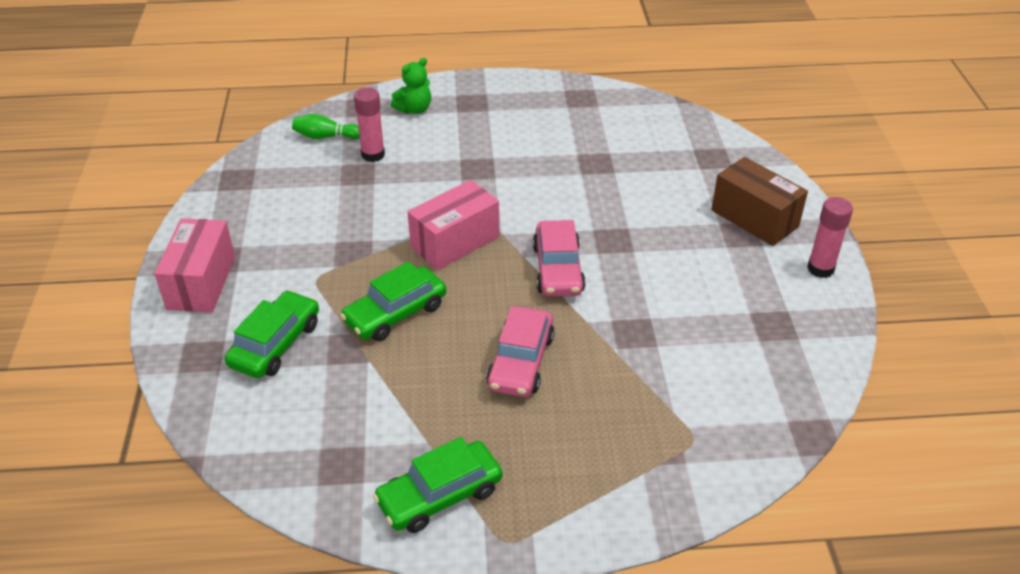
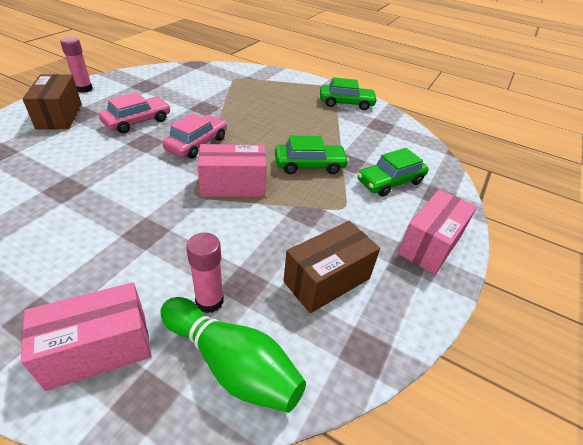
camera: 150 degrees left, 0 degrees up
(292, 206) = (327, 280): none -> brown box
(325, 136) = (231, 364): green bowling pin -> green bowling pin, size x1.82
(414, 109) = (98, 349): green teddy bear -> pink box
(520, 362) = (268, 121): pink car -> pink car (137, 121)

